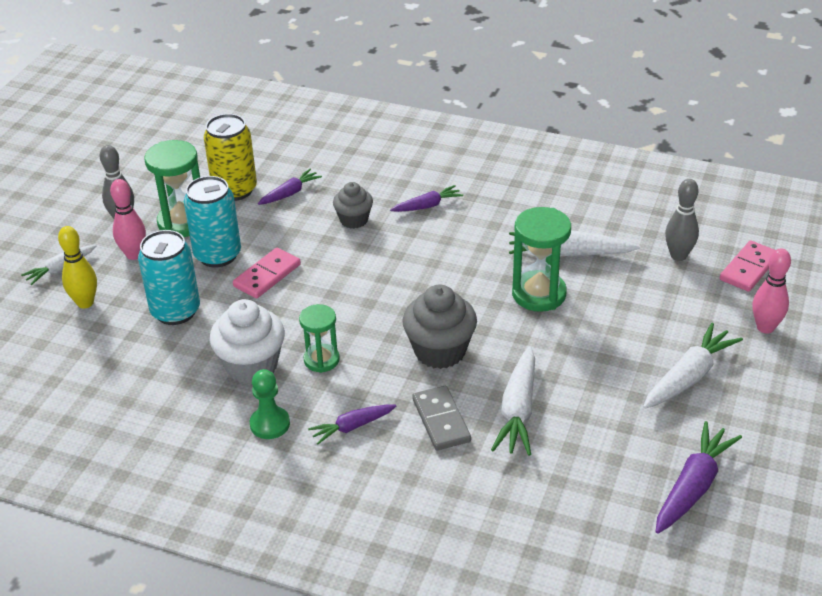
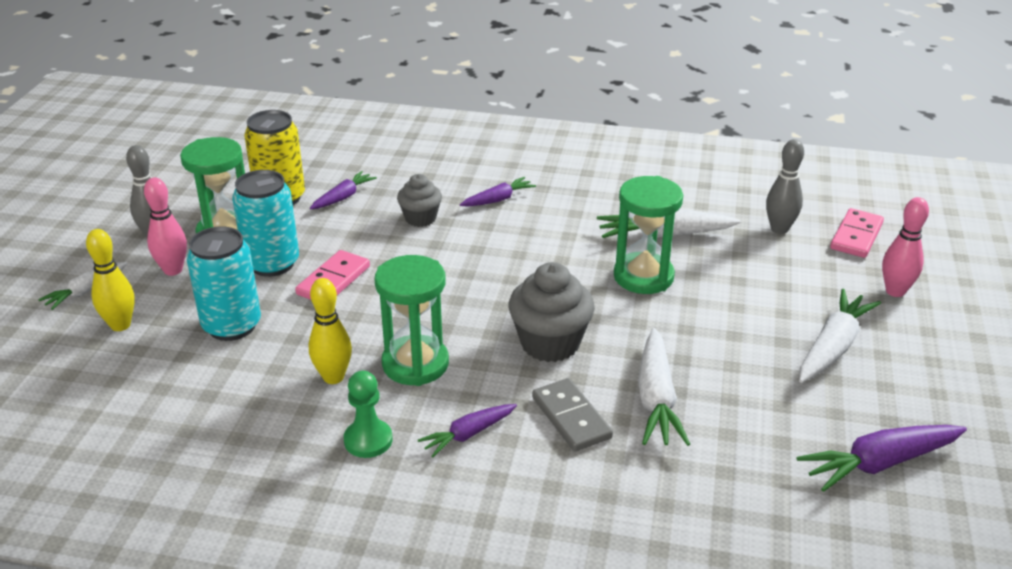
camera: 10 degrees left, 5 degrees down
(251, 366) = (333, 377): white cupcake -> yellow bowling pin
(321, 360) = (415, 364): green hourglass -> green hourglass, size x1.59
(693, 486) = (880, 463): purple carrot -> purple carrot turned 135 degrees counterclockwise

